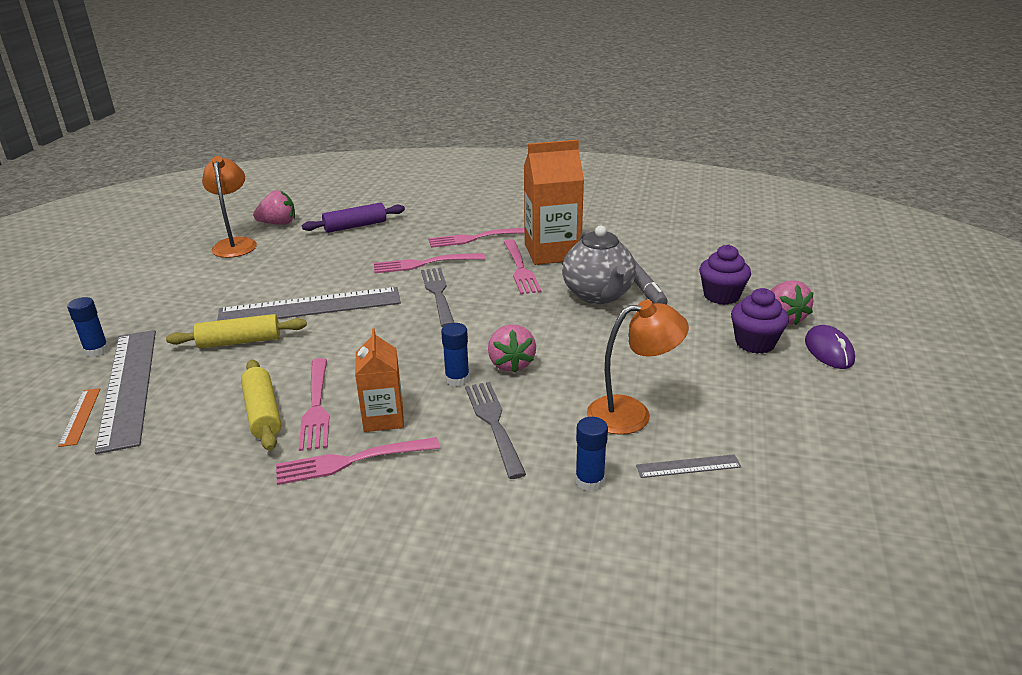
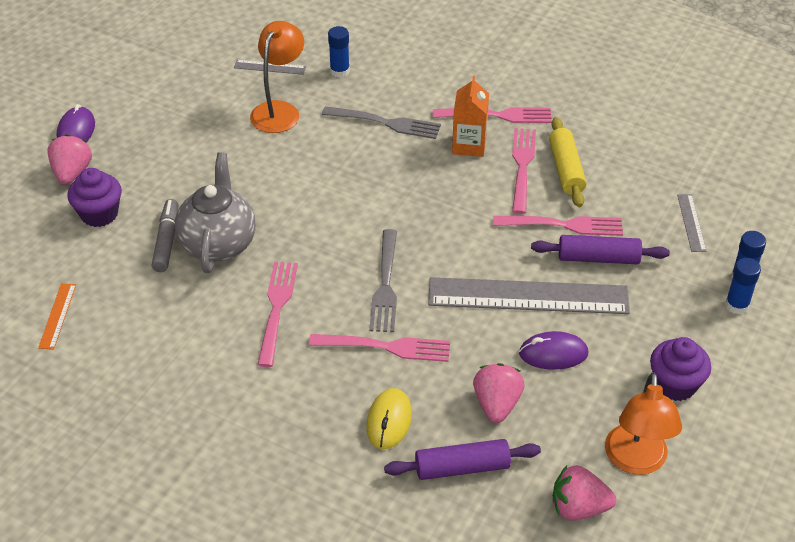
camera: 165 degrees left, 15 degrees up
(80, 416) = (720, 198): orange ruler -> orange ruler (58, 316)
(128, 386) = (691, 222): grey ruler -> grey ruler, size x0.43
(239, 341) = (598, 258): yellow rolling pin -> purple rolling pin
(290, 279) = (553, 354): none -> purple mouse
(409, 235) = (389, 421): none -> yellow mouse
(457, 379) = (400, 169): blue glue stick -> blue glue stick (737, 305)
(476, 238) = (302, 389): pink fork -> pink fork (563, 225)
(494, 424) = (386, 123): grey fork -> grey fork turned 75 degrees counterclockwise
(511, 364) = (348, 175): pink strawberry -> pink strawberry (497, 404)
(552, 252) = (223, 332): orange carton -> none
(632, 413) = (279, 110): orange lamp -> orange lamp turned 105 degrees clockwise
(755, 343) = (127, 152): purple cupcake -> purple cupcake (675, 384)

